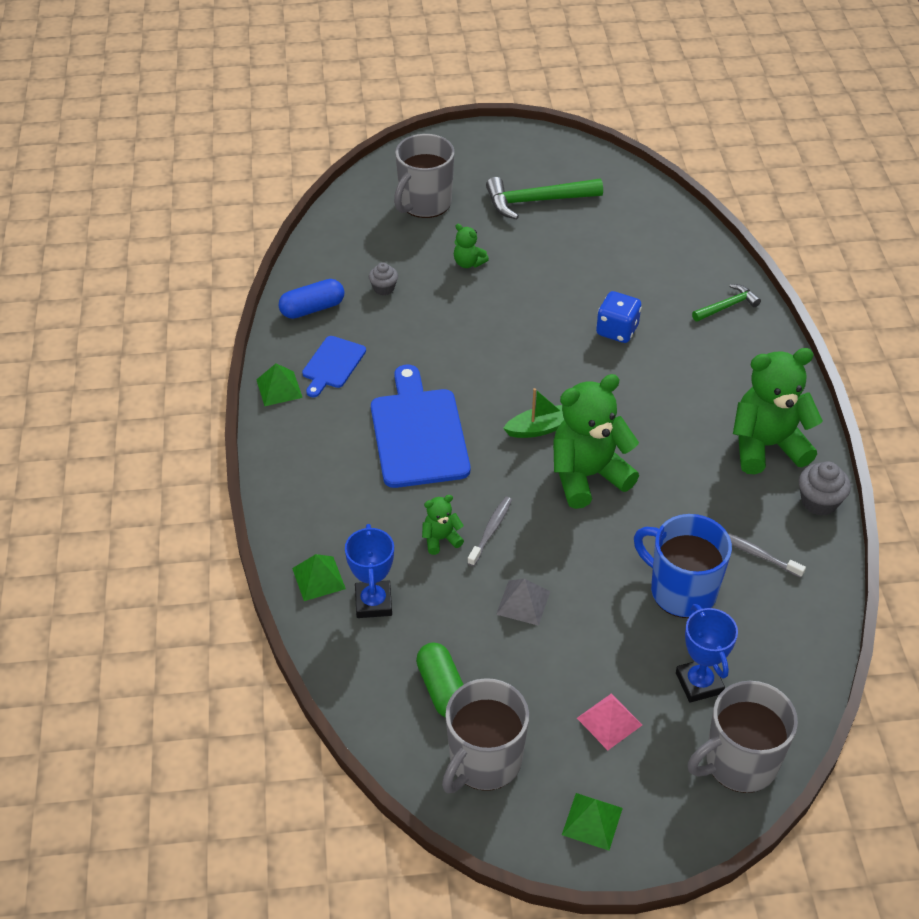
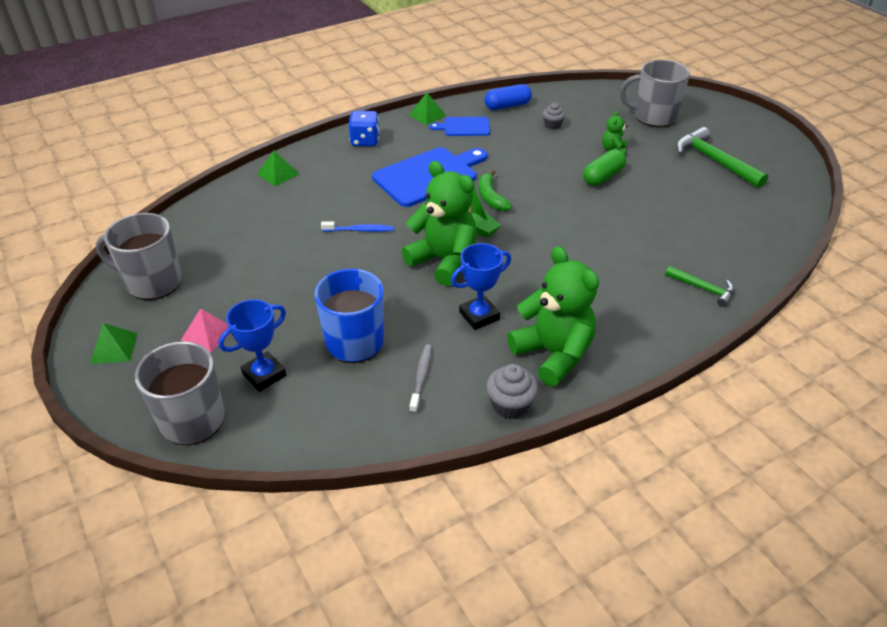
camera: 65 degrees right, 5 degrees down
(312, 309) = (507, 106): blue capsule -> blue capsule turned 60 degrees counterclockwise
(373, 602) = (268, 200): blue trophy -> blue trophy (479, 316)
(441, 539) = (339, 211): green teddy bear -> none
(442, 689) = (208, 247): green capsule -> green capsule (603, 177)
(490, 530) = (359, 230): grey toothbrush -> blue toothbrush
(495, 396) = (491, 197): none -> green banana
(523, 602) = (301, 262): grey pyramid -> none
(617, 330) = (612, 236): blue dice -> blue dice (365, 141)

